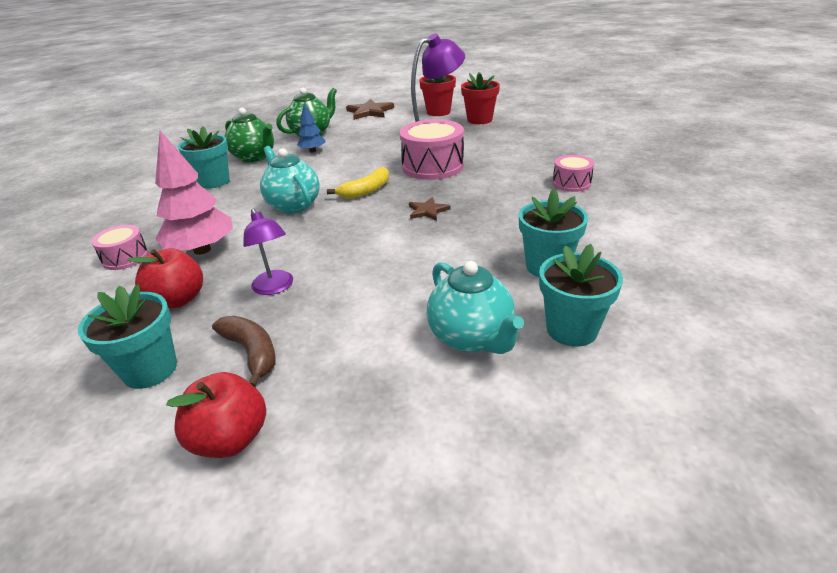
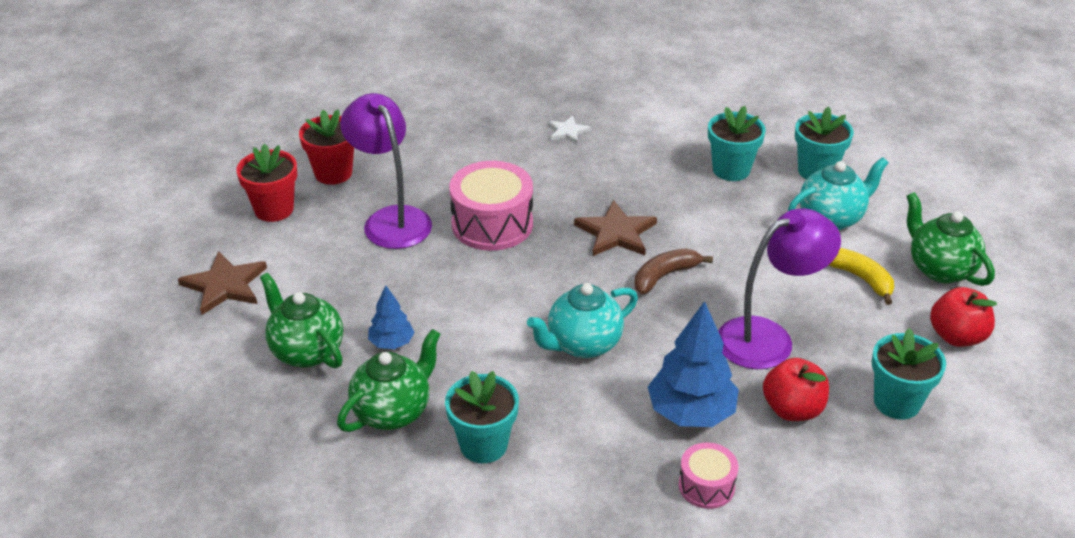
camera: 90 degrees left, 5 degrees up
(202, 250) = (691, 412): pink tree -> blue tree
(252, 352) = (865, 340): brown banana -> brown banana (664, 276)
(275, 287) = (768, 337): purple lamp -> purple lamp, size x1.74
(366, 191) = (553, 281): yellow banana -> yellow banana (860, 278)
(369, 438) = (940, 269): none -> green teapot
(427, 211) = (616, 233): brown star -> brown star, size x1.70
(571, 183) = (567, 131): pink drum -> white star

